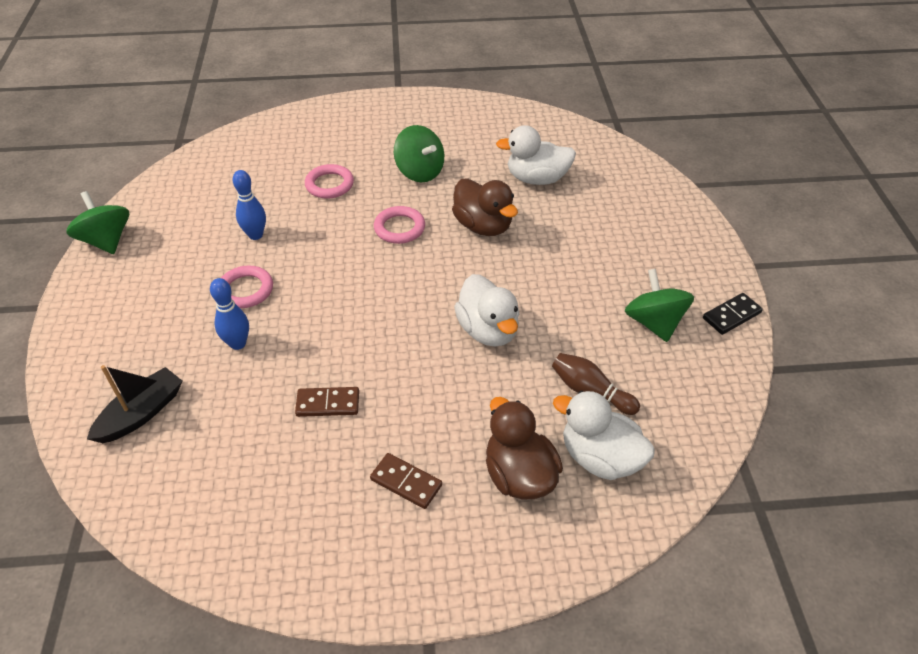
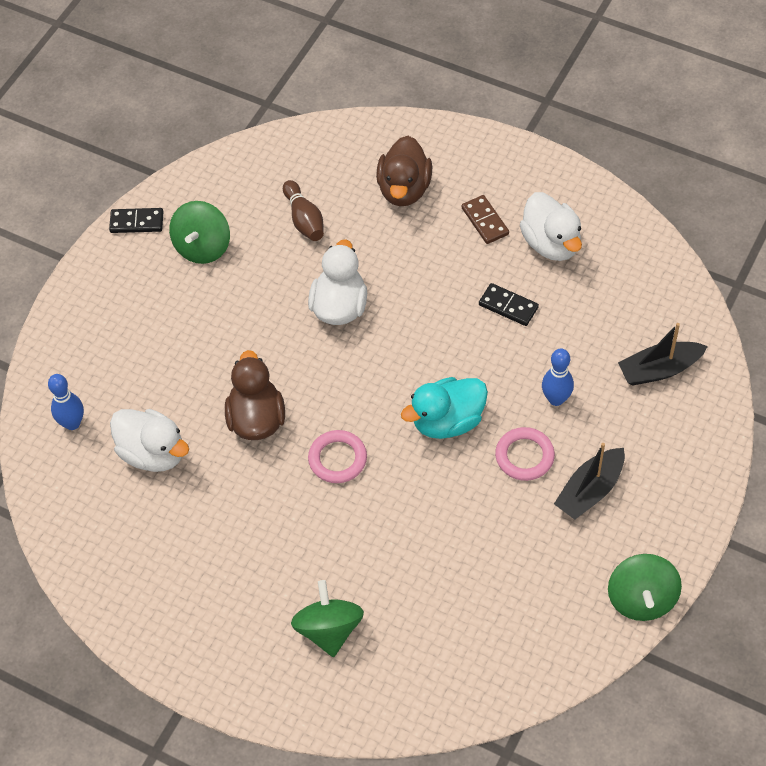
camera: 145 degrees left, 10 degrees up
(176, 290) = (590, 490): none -> black boat
(255, 235) = (484, 525): blue bowling pin -> blue bowling pin (72, 423)
(328, 287) = (447, 421): none -> turquoise duck
(328, 404) = (508, 306): brown domino -> black domino
(329, 185) = (370, 562): pink ring -> none
(420, 172) = (263, 530): green spinning top -> green spinning top (329, 630)
(600, 457) = (340, 173): white duck -> white duck (551, 243)

